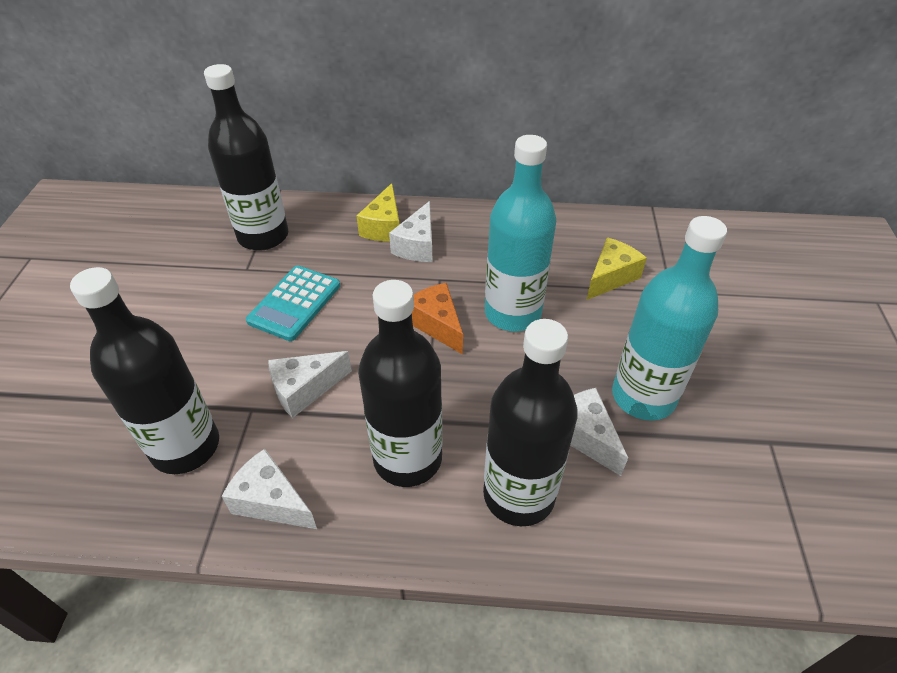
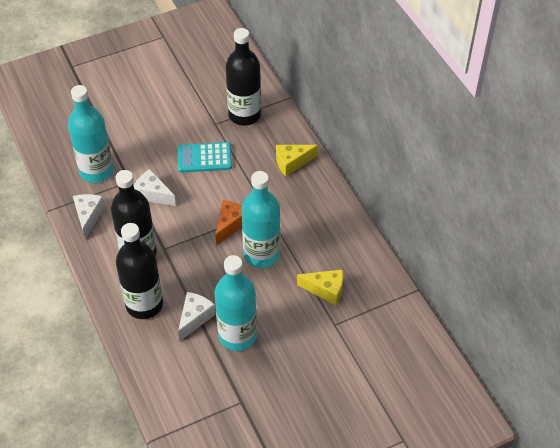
camera: 60 degrees right, 5 degrees up
(185, 447) = (96, 171): black bottle -> turquoise bottle
(417, 245) = (287, 186): white cheese -> none

